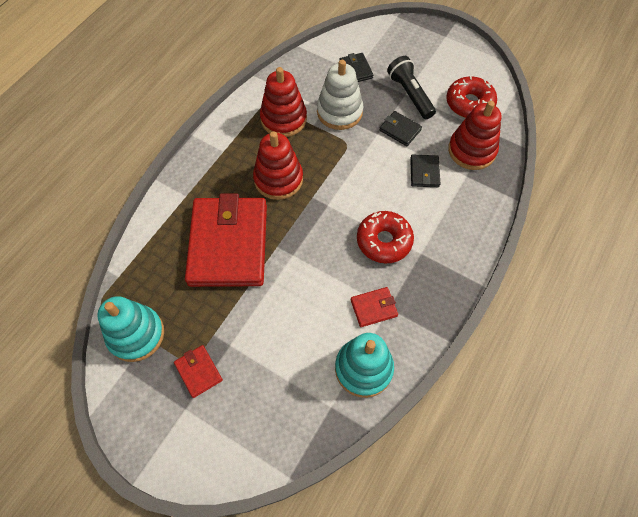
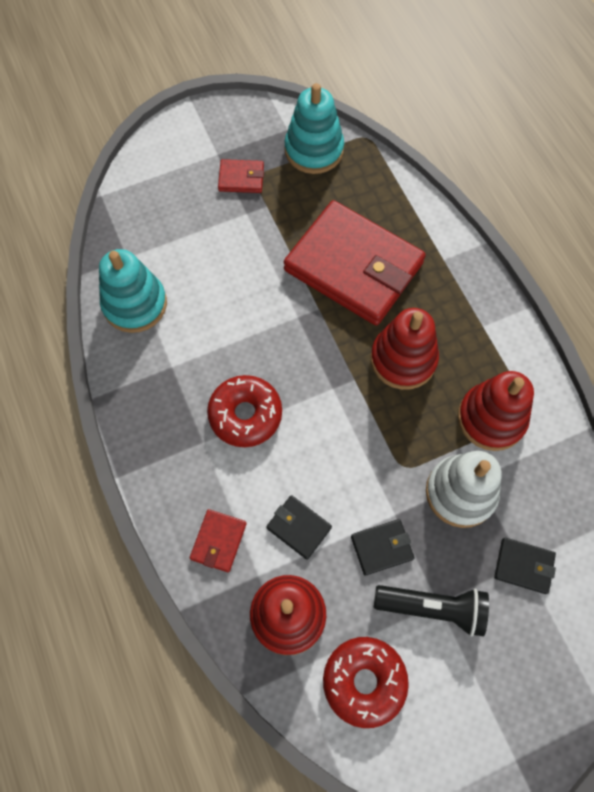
camera: 125 degrees right, 5 degrees up
(373, 308) = (182, 352): red wallet -> red wallet (218, 541)

